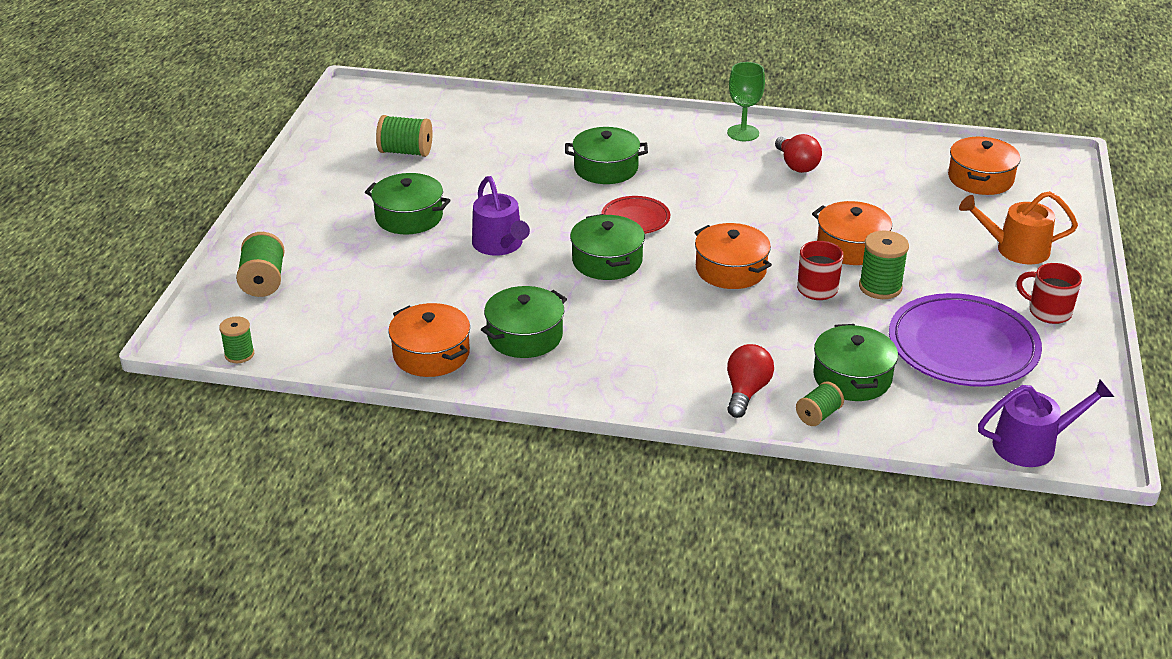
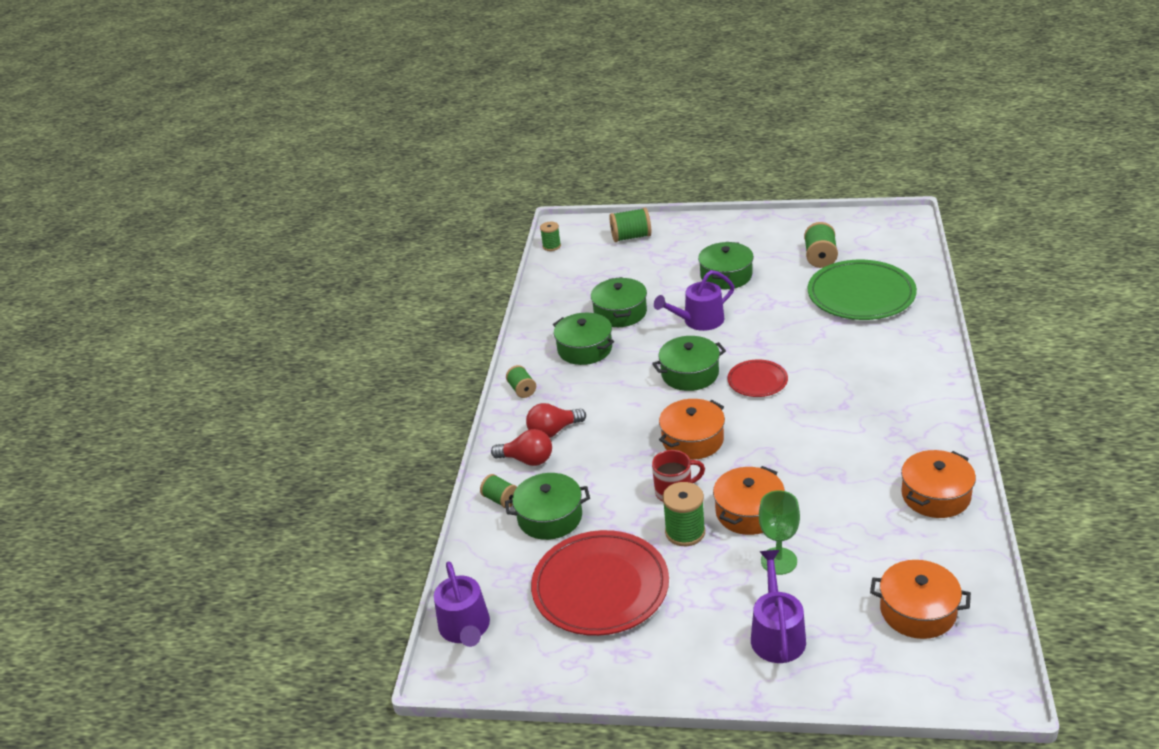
camera: 90 degrees right, 0 degrees up
(431, 354) = (559, 314): orange pot -> orange pot (935, 495)
(497, 138) = (861, 295): none -> green plate
(599, 393) = (522, 390): none -> green spool
(606, 168) = (835, 356): green pot -> green pot (620, 313)
(743, 133) = (938, 430): green goblet -> green goblet (778, 561)
(796, 165) = (889, 469): red light bulb -> red light bulb (553, 431)
(963, 346) = (600, 587): purple plate -> red plate
(1016, 249) = (777, 634): orange watering can -> purple watering can
(1048, 312) = (666, 653): red mug -> none

